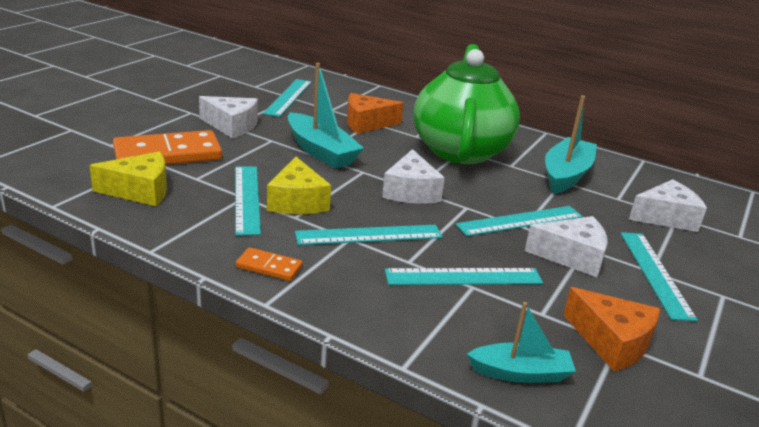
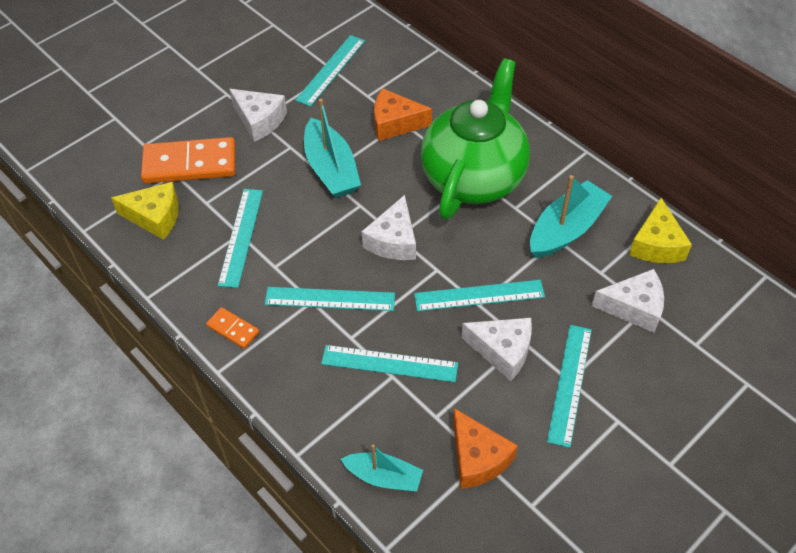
camera: 20 degrees right, 25 degrees up
(297, 201) = (283, 245): yellow cheese -> yellow cheese (656, 244)

